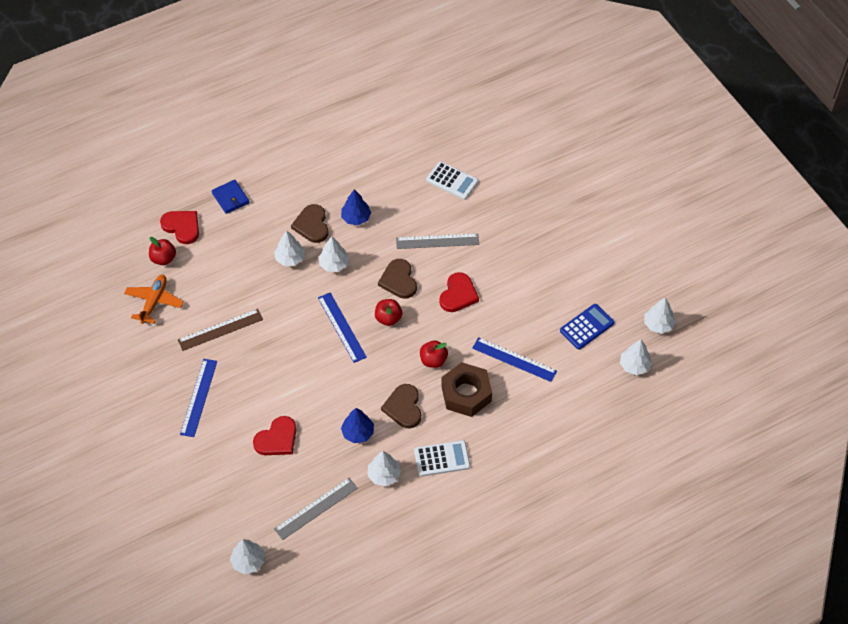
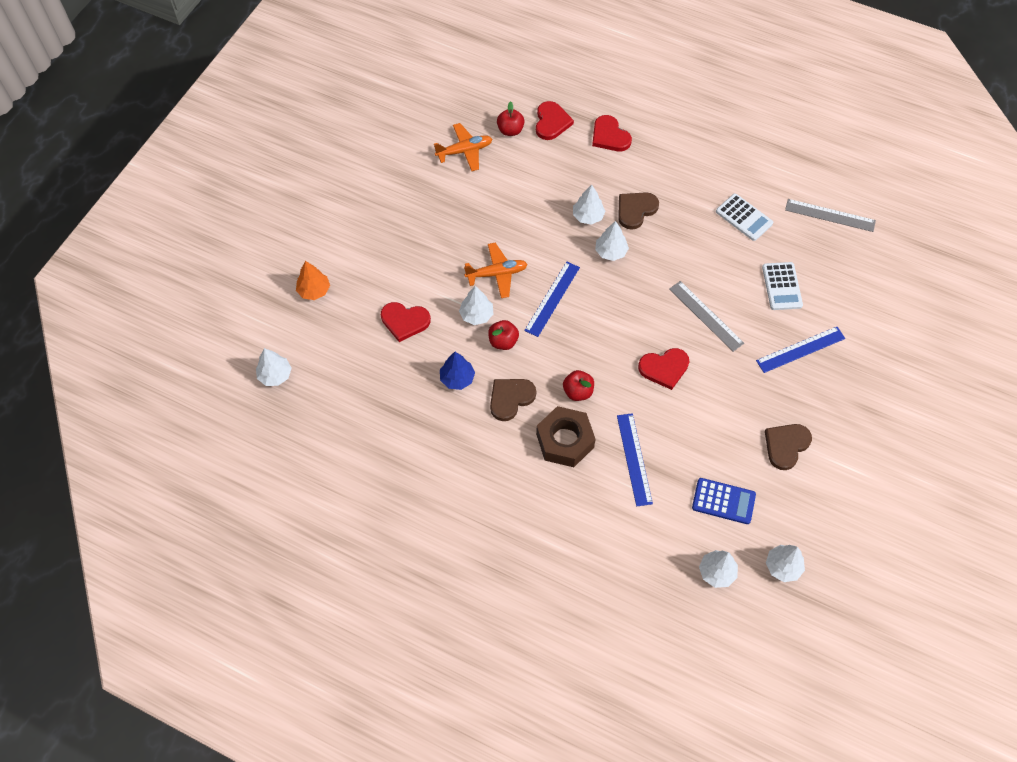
camera: 55 degrees right, 5 degrees up
(192, 488) = (314, 290): none -> orange tree
(198, 397) = (400, 240): blue ruler -> blue ruler (800, 349)
(220, 329) = (476, 213): brown ruler -> none
(230, 198) = (609, 136): blue wallet -> red heart
(288, 350) = (497, 274): none -> orange plane
(316, 508) = (360, 393): grey ruler -> grey ruler (830, 215)
(356, 218) = (673, 238): blue tree -> none
(384, 475) = (431, 426): white tree -> white tree (476, 315)
(388, 318) = (591, 328): red apple -> red apple (503, 341)
(398, 280) = (637, 311): brown heart -> brown heart (786, 445)
(442, 459) = (482, 462): white calculator -> white calculator (744, 217)

